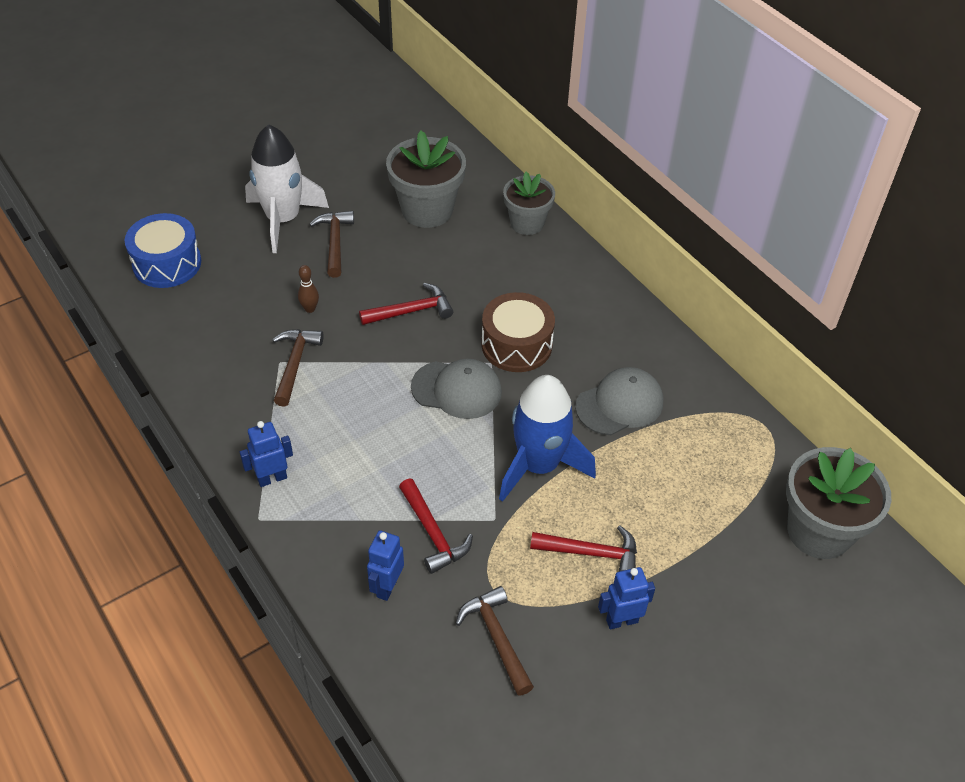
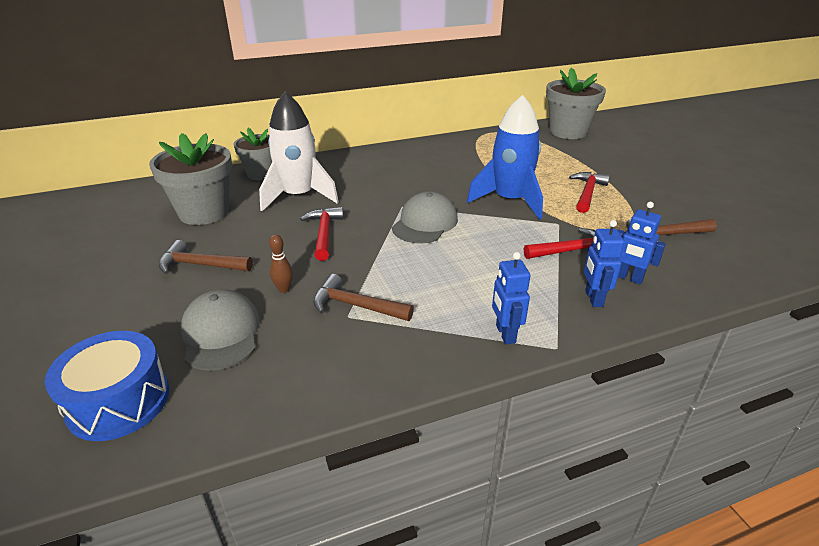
camera: 75 degrees left, 15 degrees down
(283, 220) = (133, 295): white rocket -> white rocket (298, 196)
(516, 345) = (388, 194): brown drum -> none
(620, 404) = (460, 167): grey cap -> grey cap (221, 333)
(621, 620) = (640, 191): blue robot -> blue robot (593, 298)

